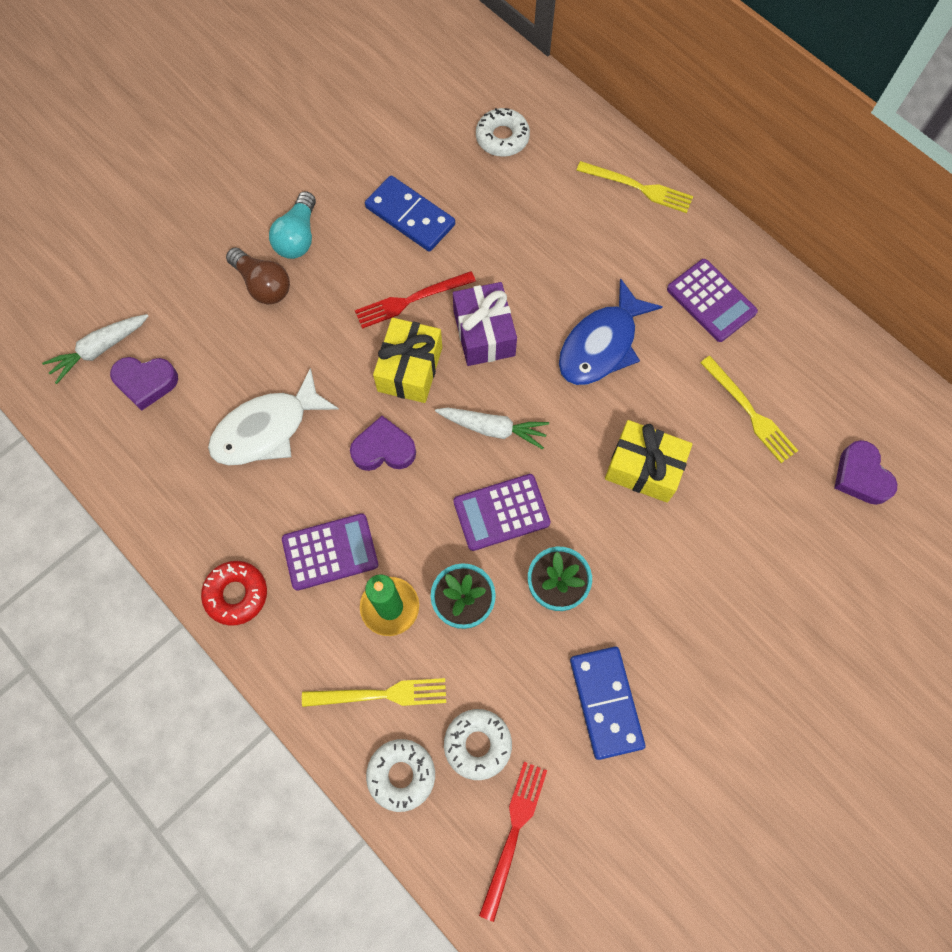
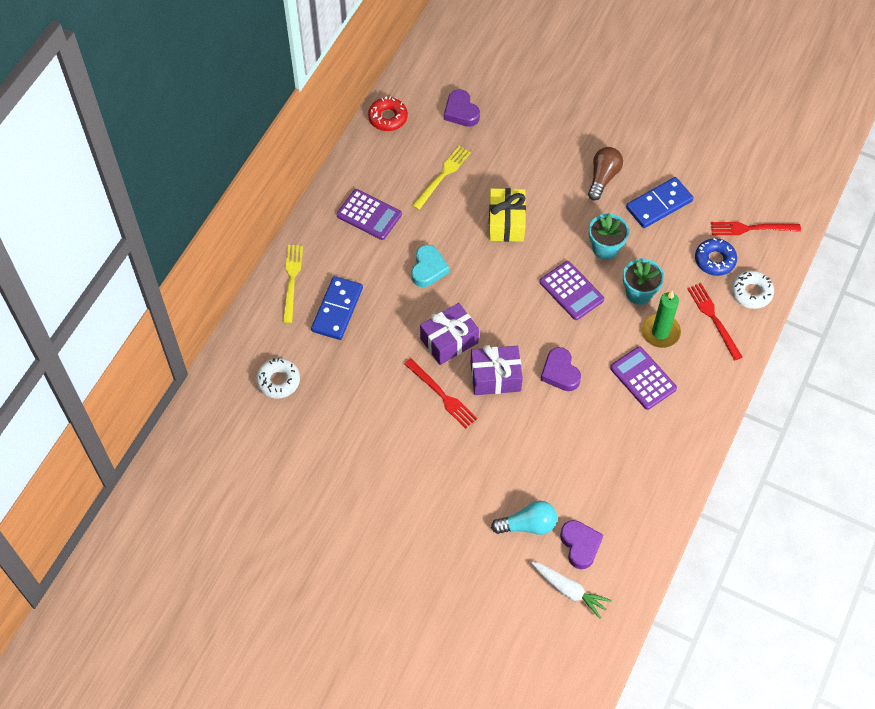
camera: 110 degrees left, 10 degrees down
(236, 594) = (696, 422): red donut -> red donut (388, 118)
(263, 285) = (469, 498): brown light bulb -> brown light bulb (603, 177)
(267, 429) = (578, 450): white fish -> none
(298, 237) = (419, 491): turquoise light bulb -> turquoise light bulb (528, 525)
(380, 694) = (713, 319): yellow fork -> red fork
(410, 216) = (372, 420): blue domino -> blue domino (337, 310)
(410, 369) = (495, 377): yellow gift -> purple gift
(477, 744) = (715, 260): white donut -> blue donut
(493, 428) = (517, 313): white carrot -> none
(601, 344) = (428, 269): blue fish -> turquoise heart
(711, 301) = (369, 215): purple calculator -> purple calculator turned 90 degrees clockwise
(861, 476) = (461, 112): purple heart -> purple heart turned 105 degrees clockwise

